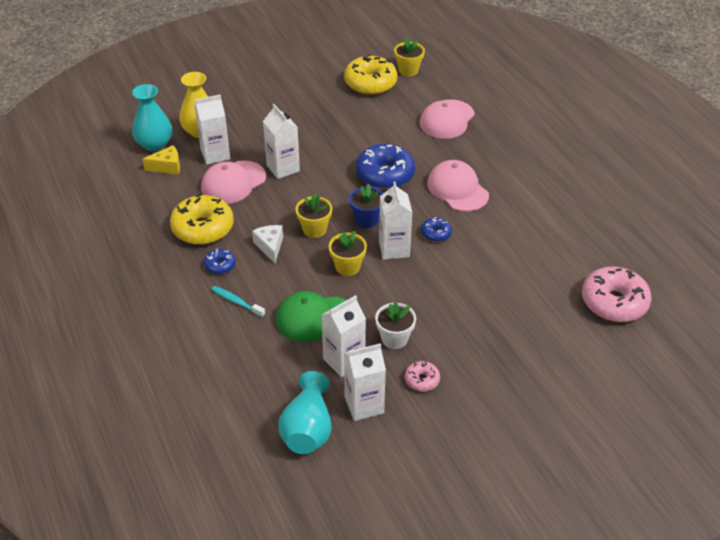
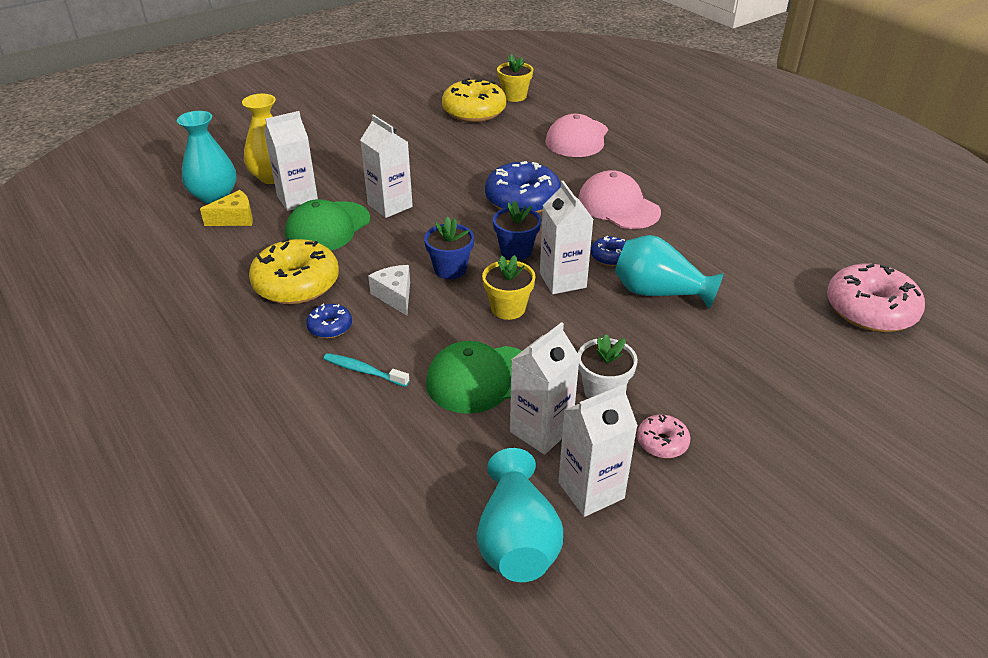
camera: 10 degrees left, 5 degrees down
(233, 182) = (328, 227): pink cap -> green cap
(314, 229) = (450, 269): yellow flower pot -> blue flower pot
(461, 268) = (658, 293): none -> turquoise vase

